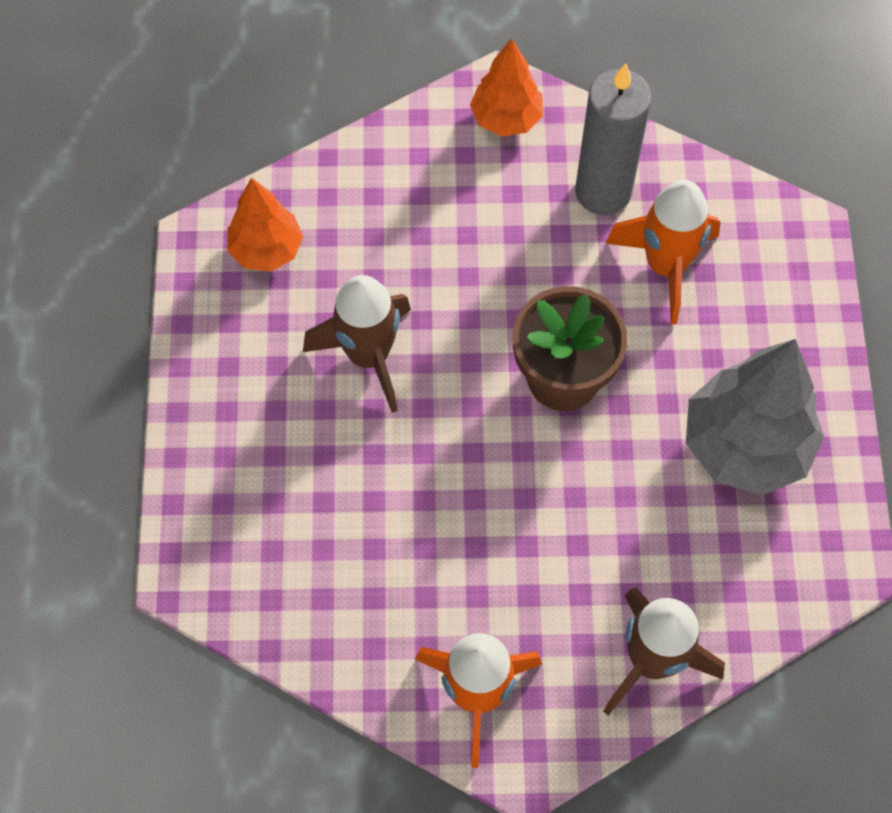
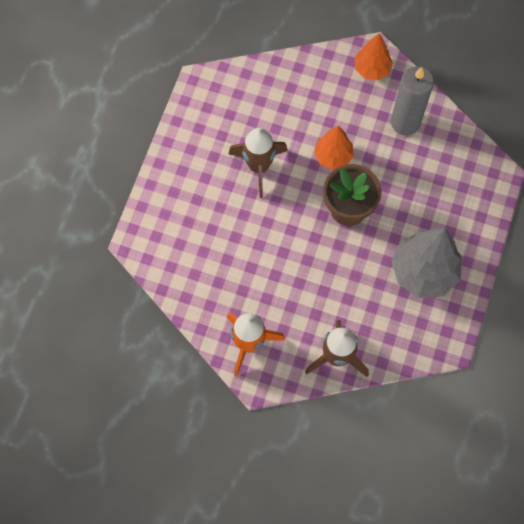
camera: 20 degrees right, 5 degrees up
(266, 250) = (229, 98): orange tree -> orange tree (333, 156)
(665, 266) = (421, 170): orange rocket -> none

